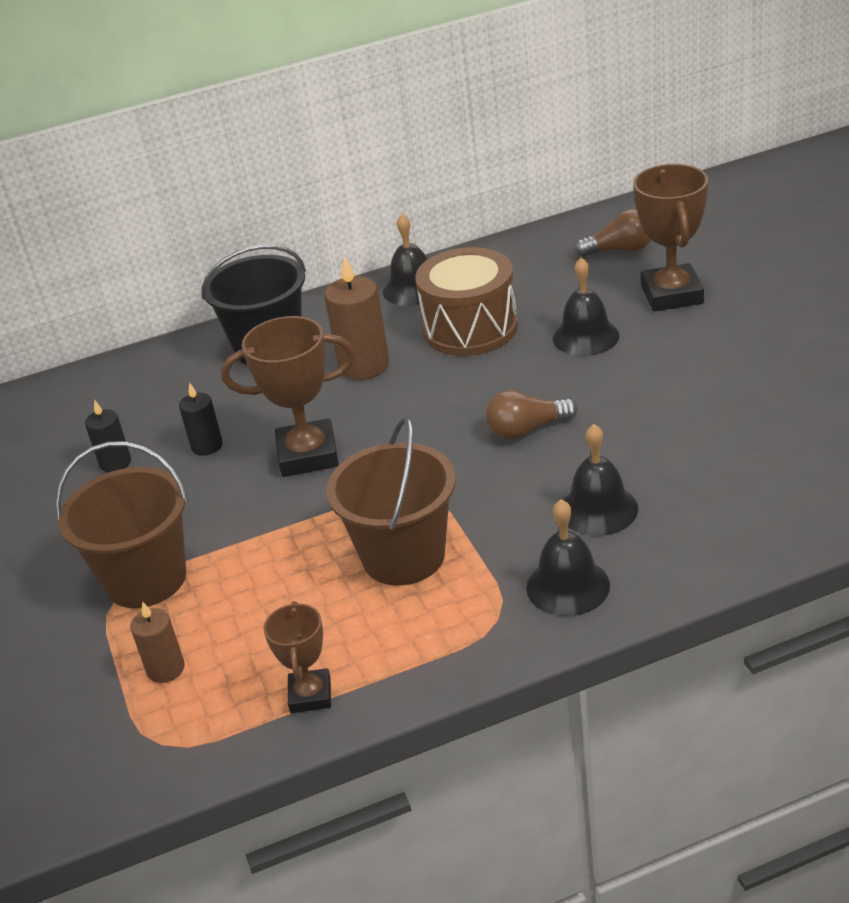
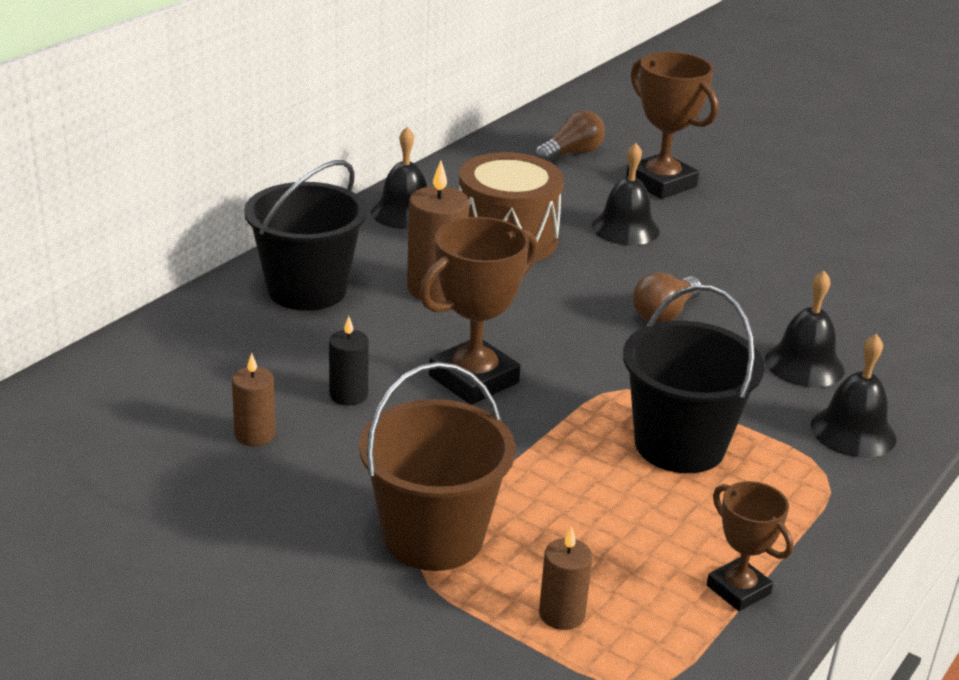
camera: 40 degrees left, 5 degrees down
(115, 463) = (255, 435): black candle -> brown candle
(403, 556) = (679, 445): brown bucket -> black bucket

